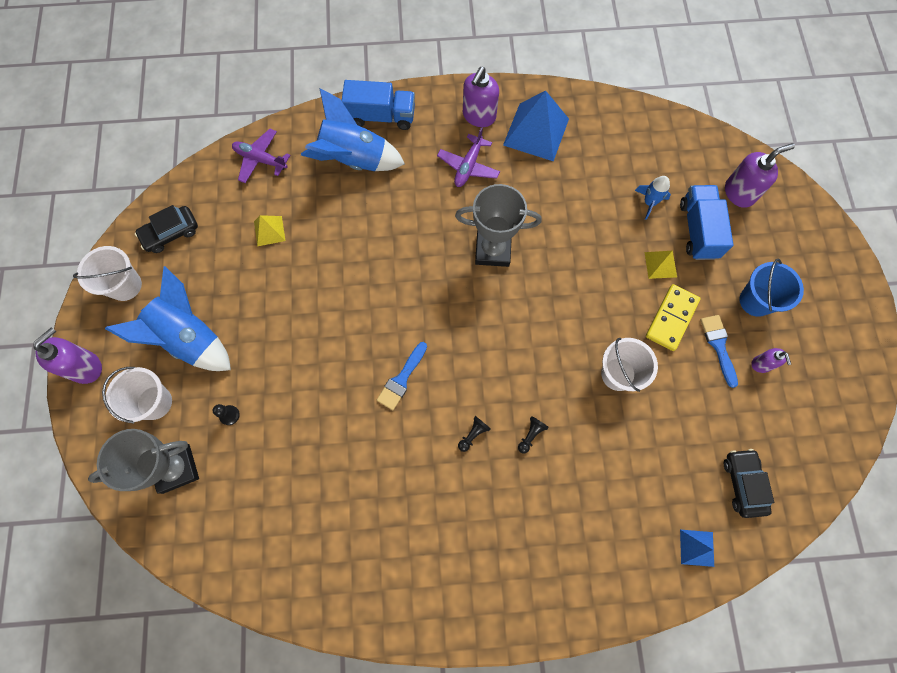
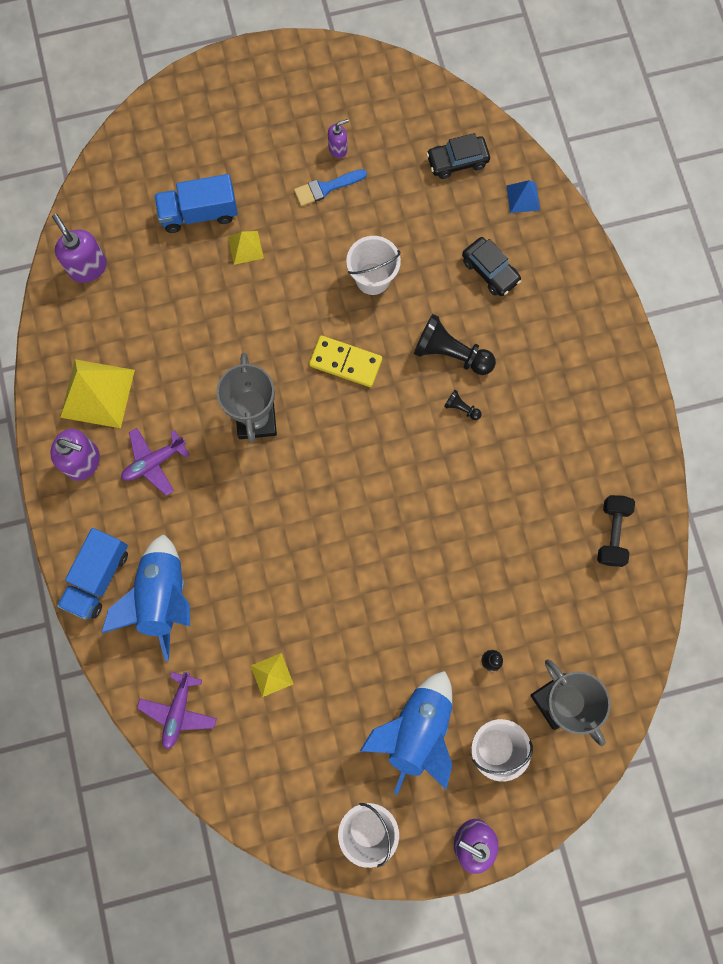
camera: 100 degrees left, 5 degrees up
(171, 233) = (293, 794): black car -> black car (490, 271)
(318, 561) = (612, 533): none -> black dumbbell
(381, 116) = (98, 577): blue truck -> blue truck turned 150 degrees counterclockwise
(401, 379) = (418, 489): blue brush -> none
(468, 166) = (154, 462): purple plane -> purple plane turned 135 degrees clockwise
(531, 435) = (450, 353): black pawn -> black pawn, size x2.17
(536, 131) = (97, 393): blue pyramid -> yellow pyramid
(649, 202) = (173, 263): blue rocket -> none
(671, 318) = (304, 233): yellow domino -> yellow domino (345, 362)
(739, 193) = (148, 175): purple soap dispenser -> purple soap dispenser (88, 267)
(755, 301) = (271, 155): blue bucket -> none

